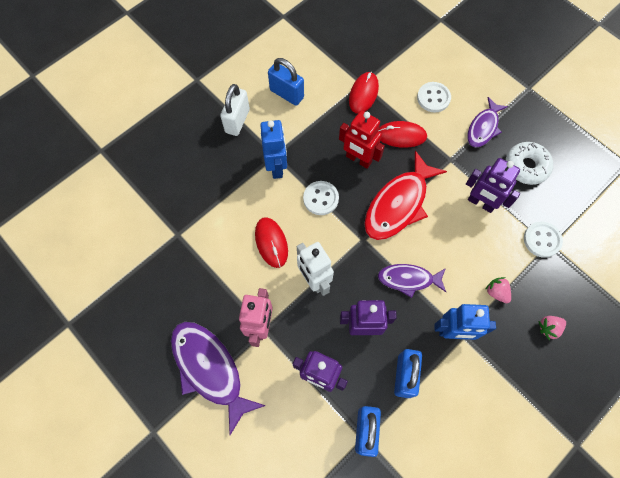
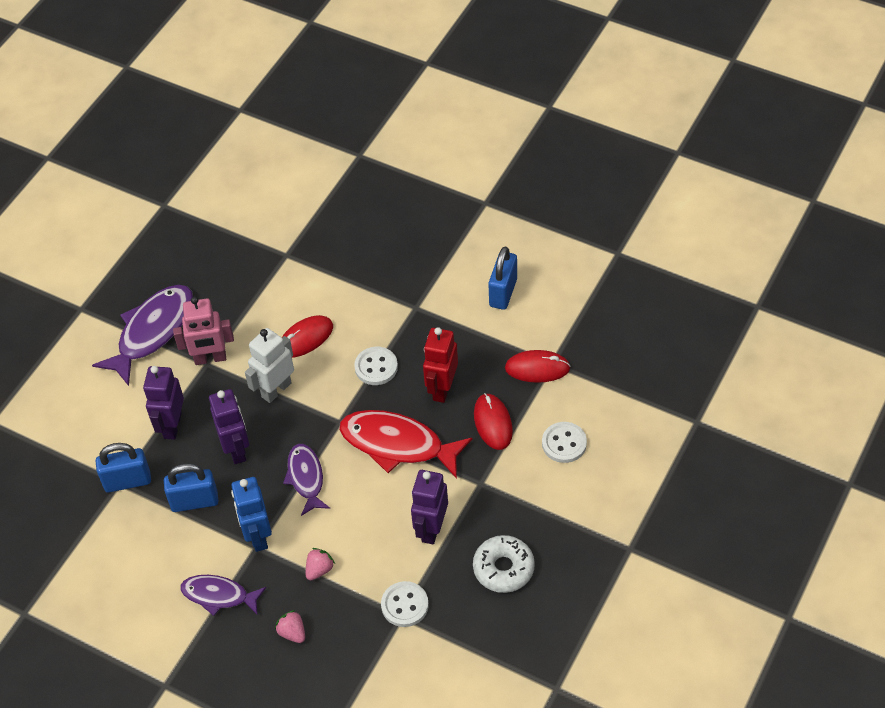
camera: 75 degrees right, 15 degrees down
(237, 121) = (446, 258): white padlock -> none
(276, 167) = (400, 314): blue robot -> none
(483, 127) = (542, 508): purple fish -> purple fish (219, 595)

